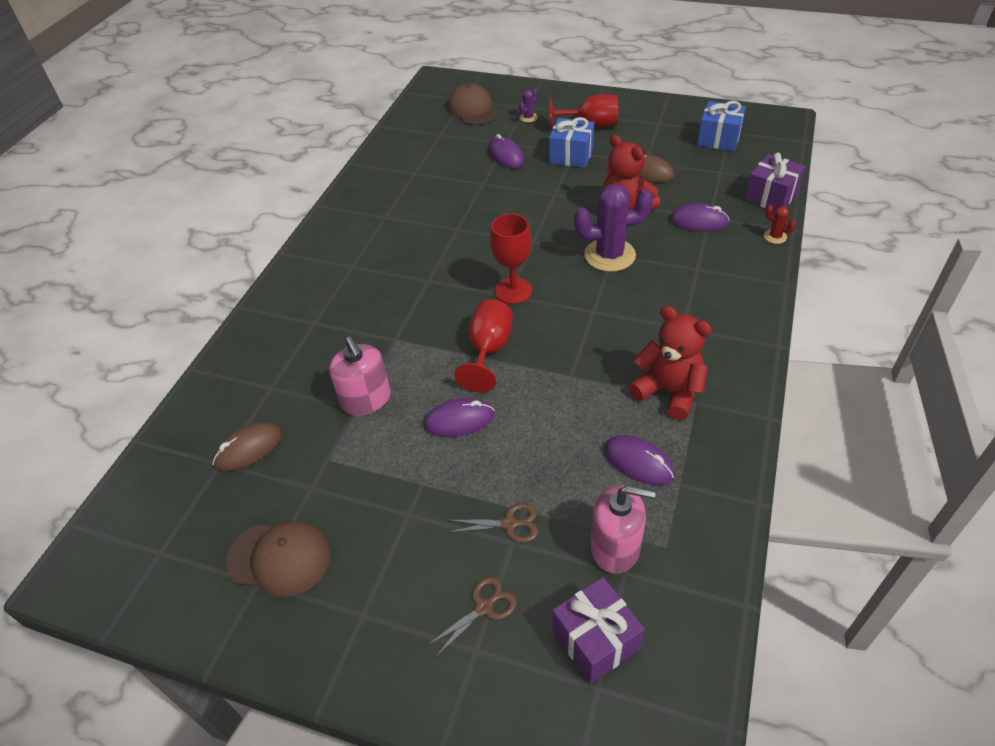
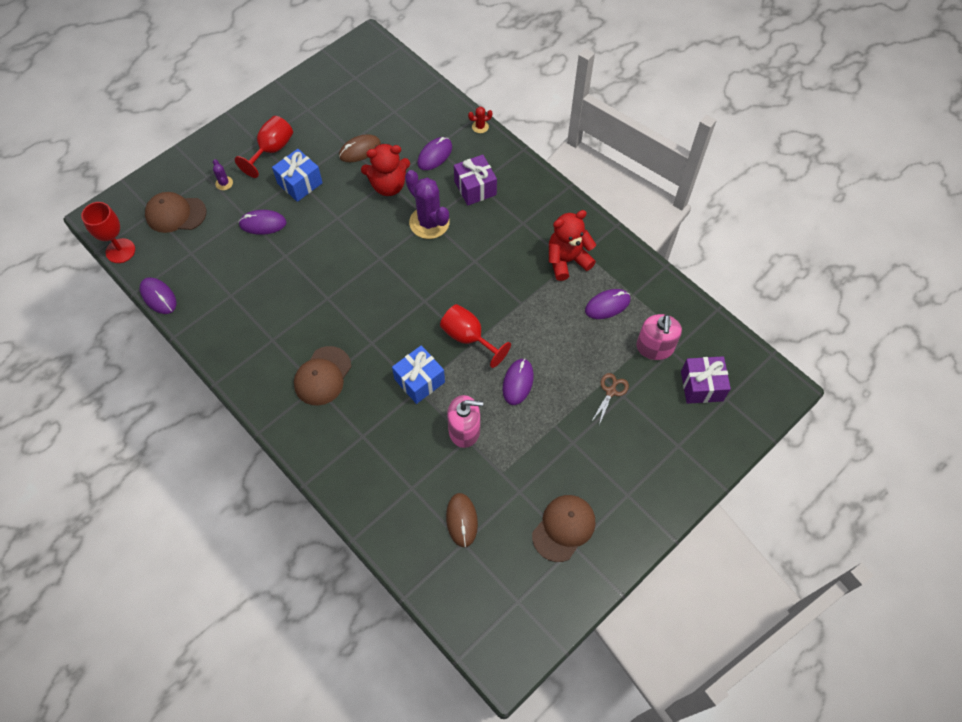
camera: 65 degrees left, 15 degrees up
(366, 265) = (322, 376): none -> brown cap
(383, 138) = (158, 297): none -> purple mouse
(484, 607) = (656, 429): brown scissors -> none
(513, 291) = (422, 296): red goblet -> red goblet (120, 251)
(609, 255) = (429, 222): purple cactus -> purple cactus turned 60 degrees counterclockwise
(615, 547) = (654, 347): pink soap dispenser -> pink soap dispenser turned 150 degrees clockwise
(718, 139) = (358, 89): blue gift -> blue gift (419, 381)
(770, 197) = (441, 103): purple gift -> purple gift (475, 188)

